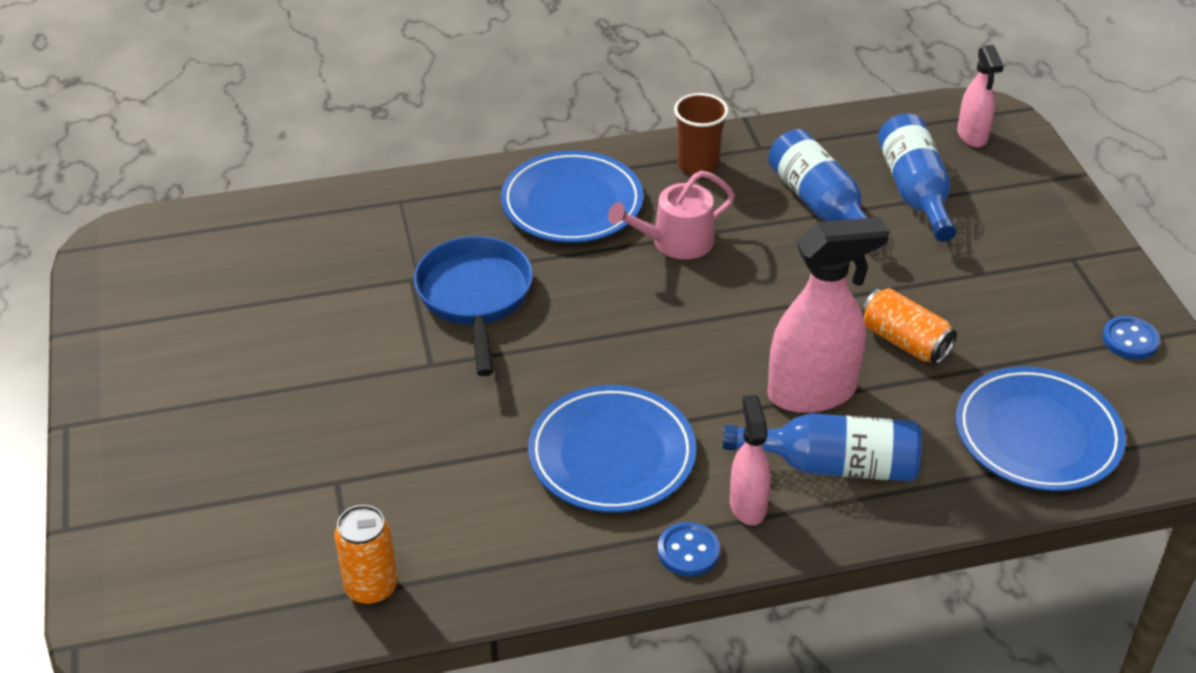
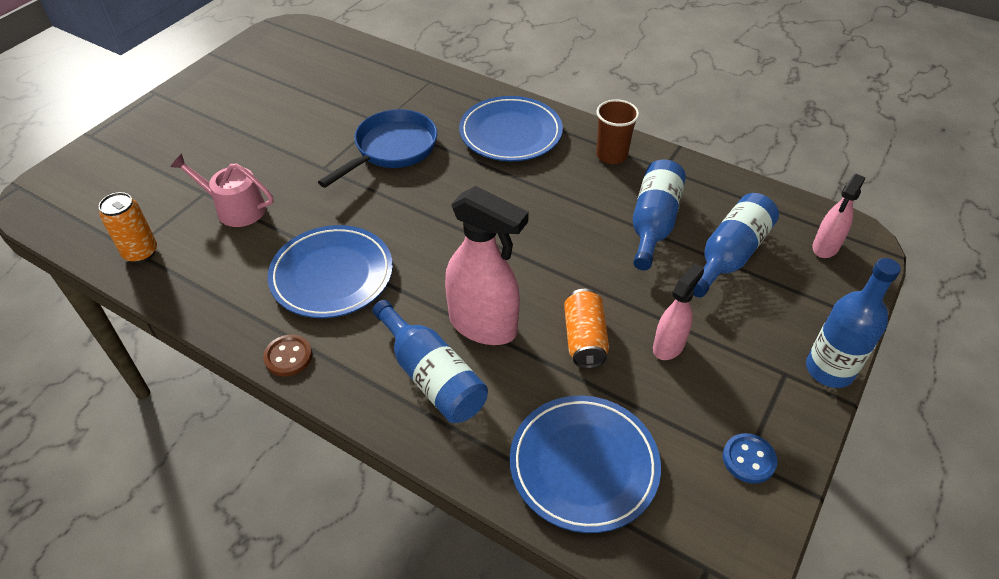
camera: 45 degrees right, 5 degrees up
(675, 241) = (535, 188): pink watering can -> pink watering can (235, 208)
(688, 551) = (288, 357): blue button -> brown button
(747, 505) = (354, 358): pink spray bottle -> pink spray bottle (669, 345)
(1095, 233) = (829, 369): none -> blue bottle

